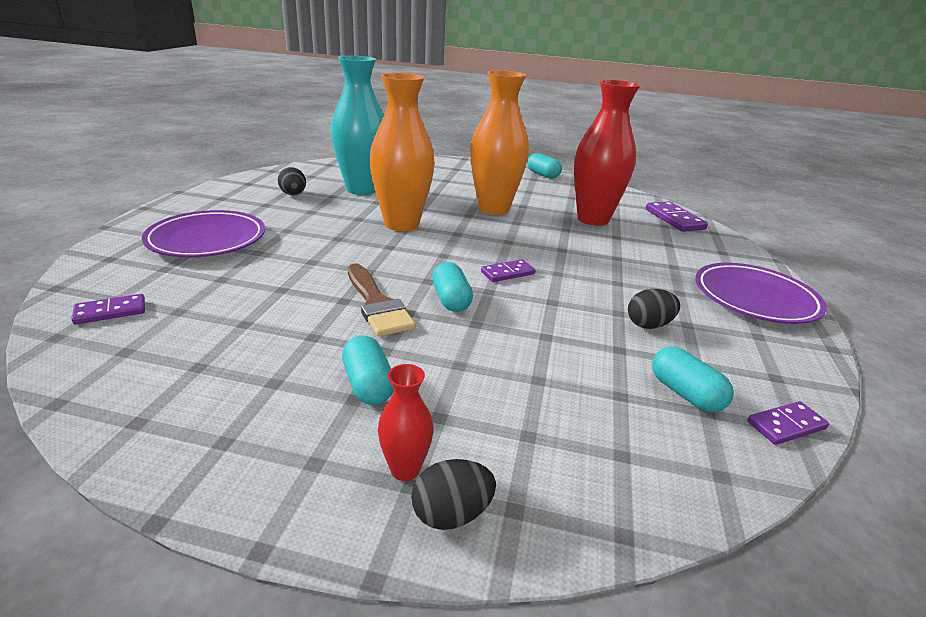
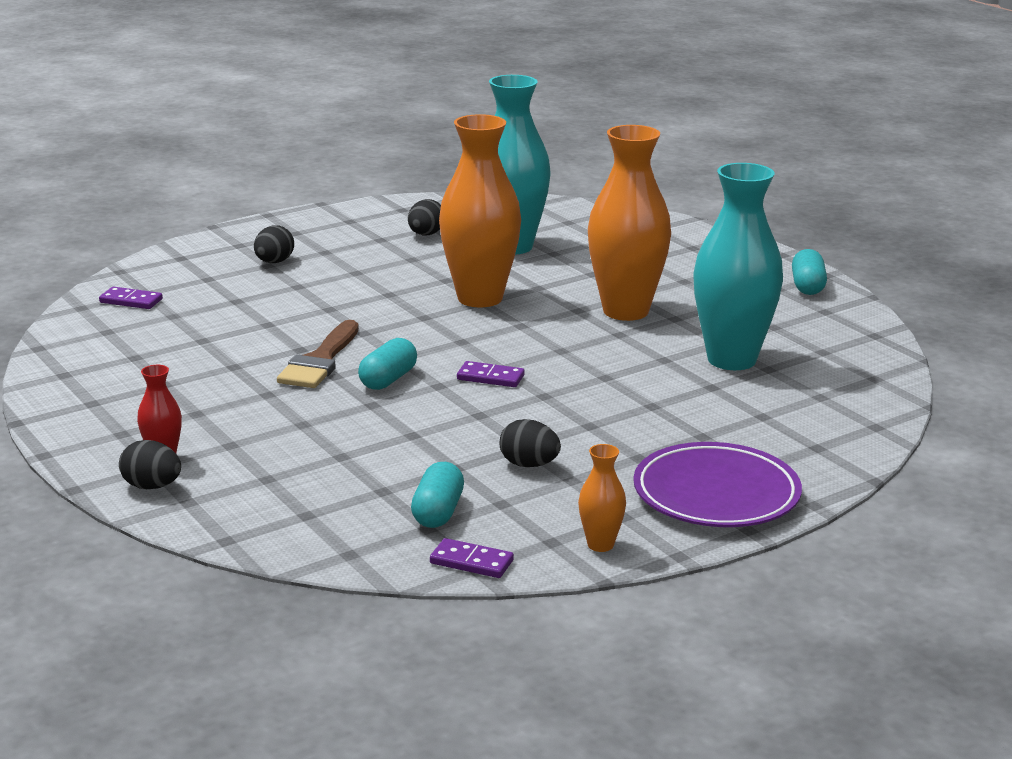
camera: 45 degrees right, 5 degrees down
(207, 240) = (274, 262): purple plate -> black egg
(368, 385) = (218, 409): turquoise capsule -> none
(593, 219) = (731, 359): red vase -> turquoise vase
(674, 219) = (859, 395): purple domino -> none
(796, 364) = (600, 545): none -> orange vase

